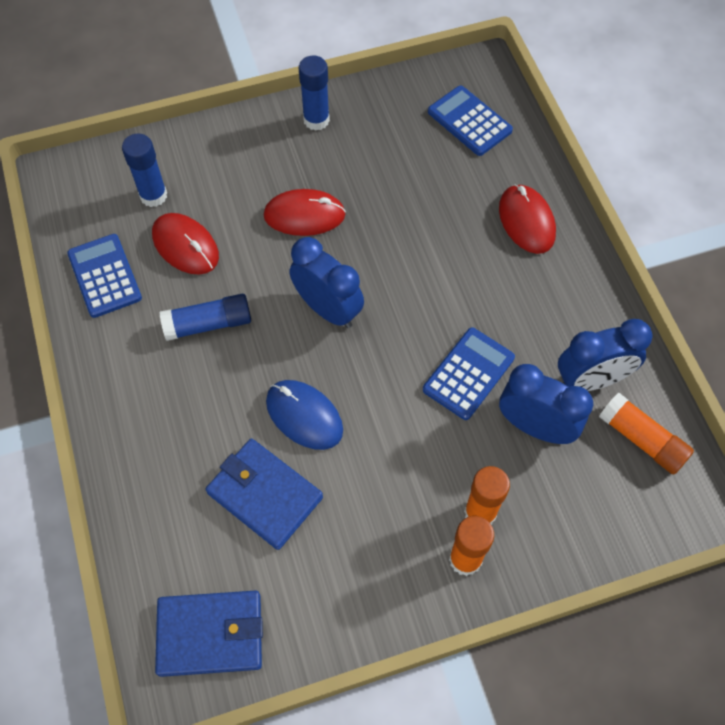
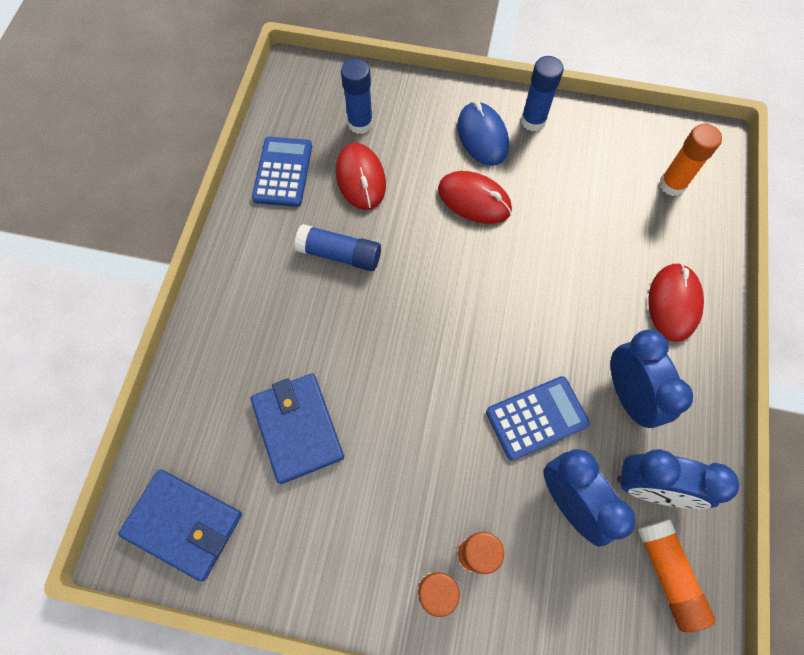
camera: 30 degrees right, 5 degrees up
(304, 416) = (371, 377): blue mouse -> blue mouse (482, 136)
(328, 309) = (446, 293): blue clock -> blue clock (628, 395)
(469, 121) = (672, 185): blue calculator -> orange glue stick

